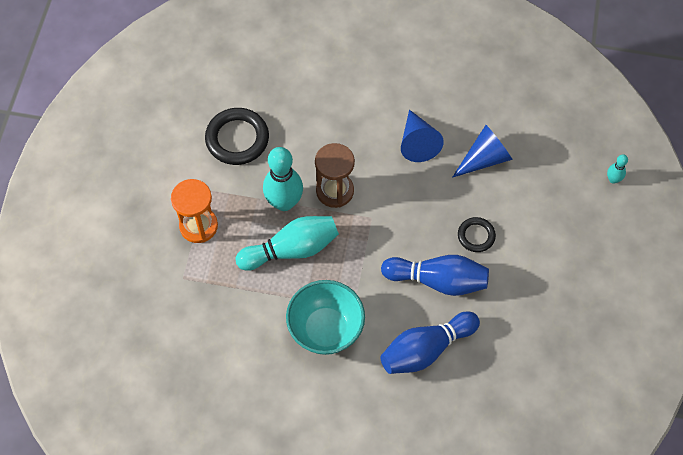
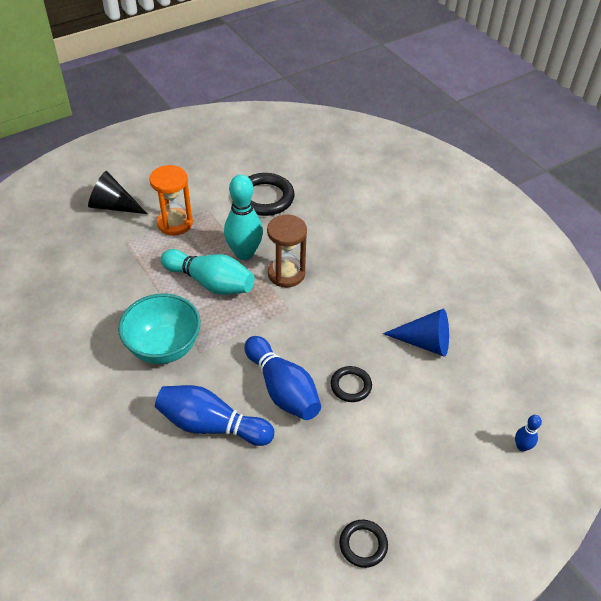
camera: 45 degrees right, 15 degrees down
(128, 257) = (113, 206): none -> black cone
(417, 143) = (384, 292): blue cone -> none
(595, 330) = (363, 545): none -> black ring
(613, 179) = (521, 446): turquoise bowling pin -> blue bowling pin

